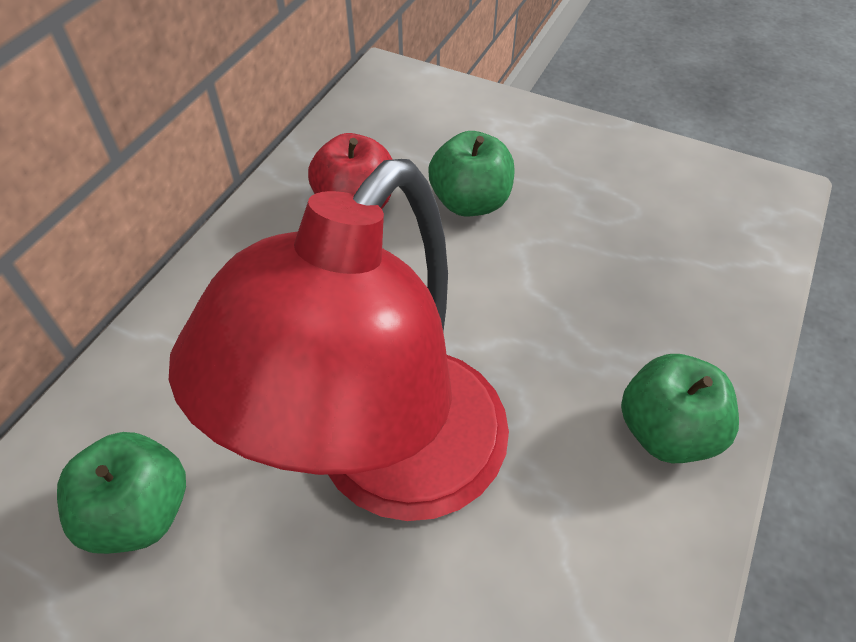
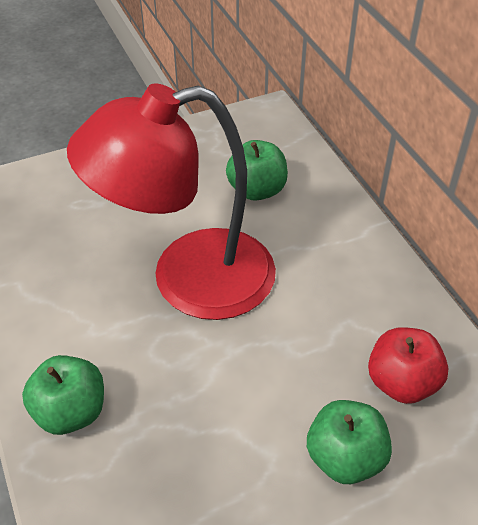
camera: 130 degrees right, 5 degrees down
(388, 465) = (188, 280): red lamp -> red lamp turned 90 degrees counterclockwise

